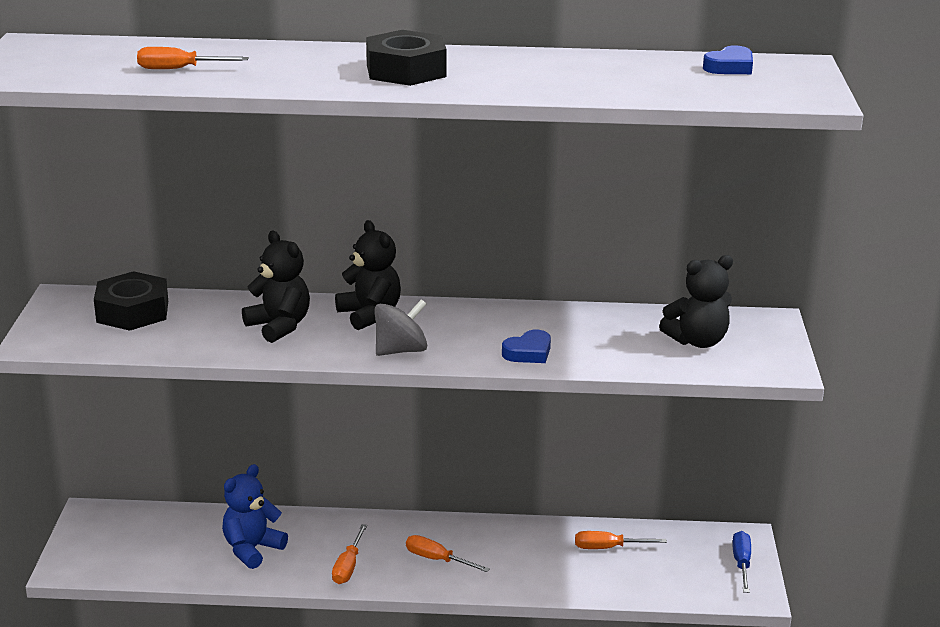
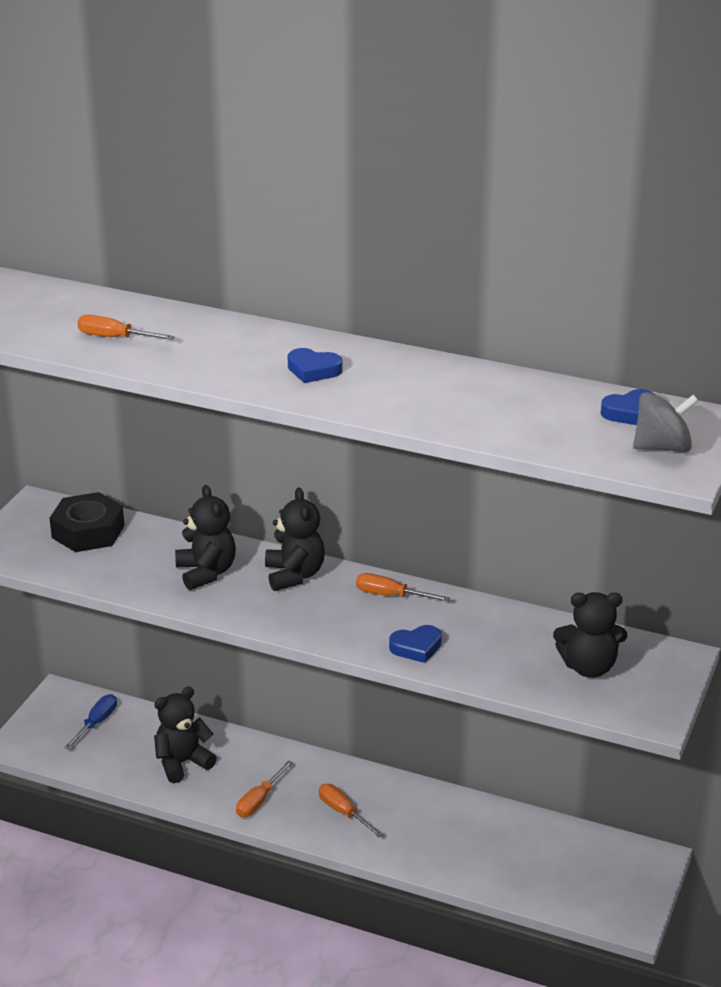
camera: 20 degrees right, 5 degrees up
(252, 549) = (182, 763): blue teddy bear -> black teddy bear
(401, 350) = (299, 621): grey spinning top -> grey spinning top (662, 447)
(406, 71) = (313, 370): black nut -> blue heart
(608, 548) = (512, 837): orange screwdriver -> orange screwdriver (390, 595)
(741, 563) = (636, 885): blue screwdriver -> blue screwdriver (96, 723)

